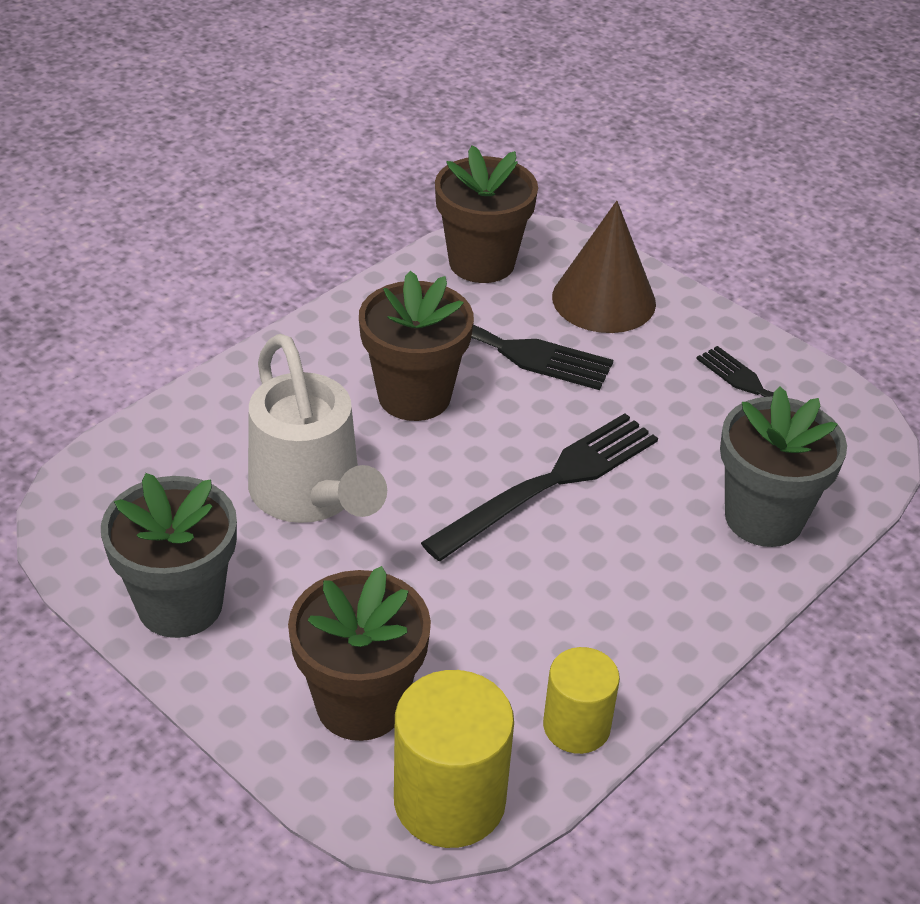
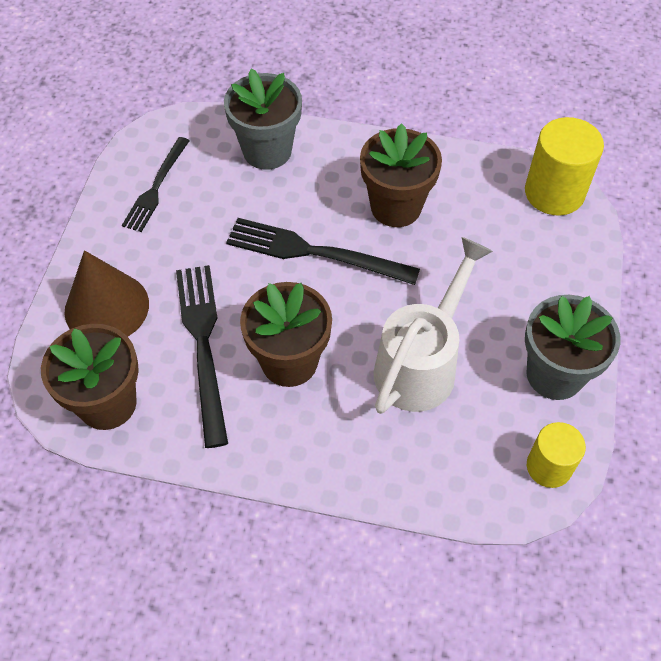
camera: 120 degrees left, 15 degrees up
(360, 703) = (537, 254): brown flower pot -> brown flower pot (396, 207)
(576, 726) = (471, 167): yellow cylinder -> yellow cylinder (549, 467)

